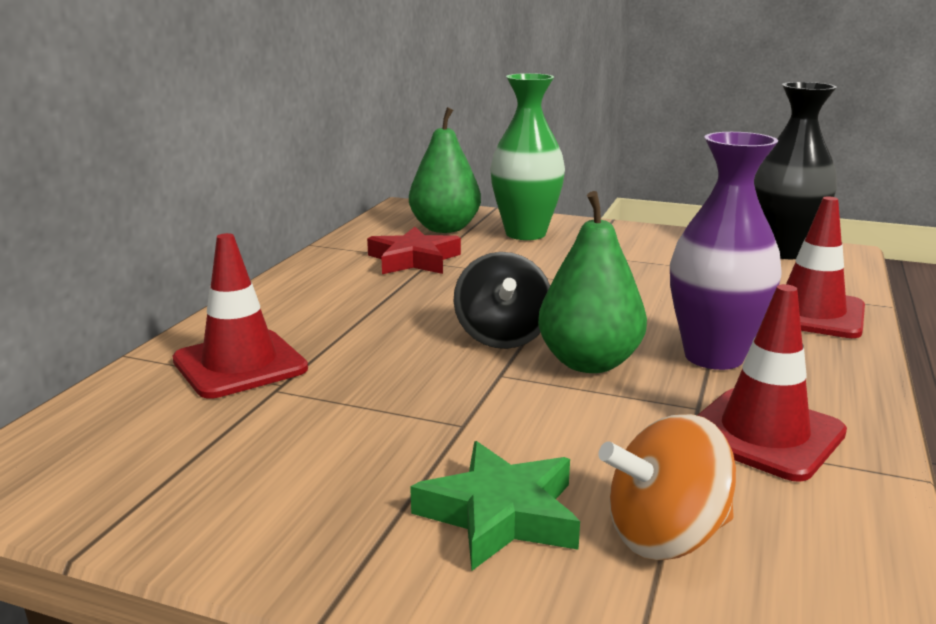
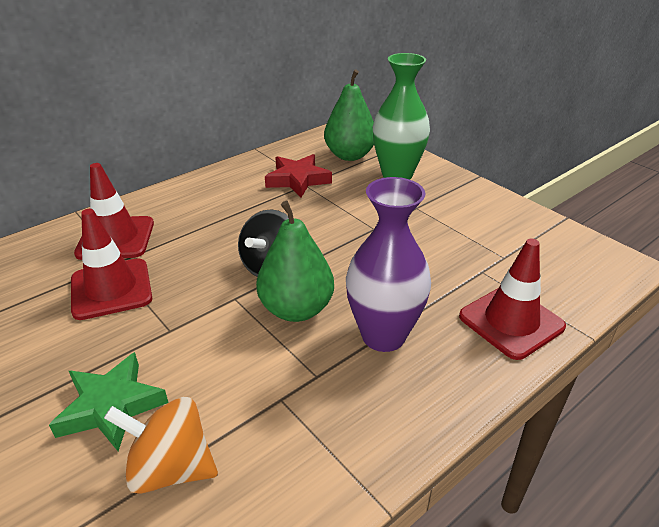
camera: 30 degrees right, 15 degrees up
(764, 434) = (329, 418): red traffic cone -> red traffic cone (111, 289)
(783, 252) = (574, 250): black vase -> none

